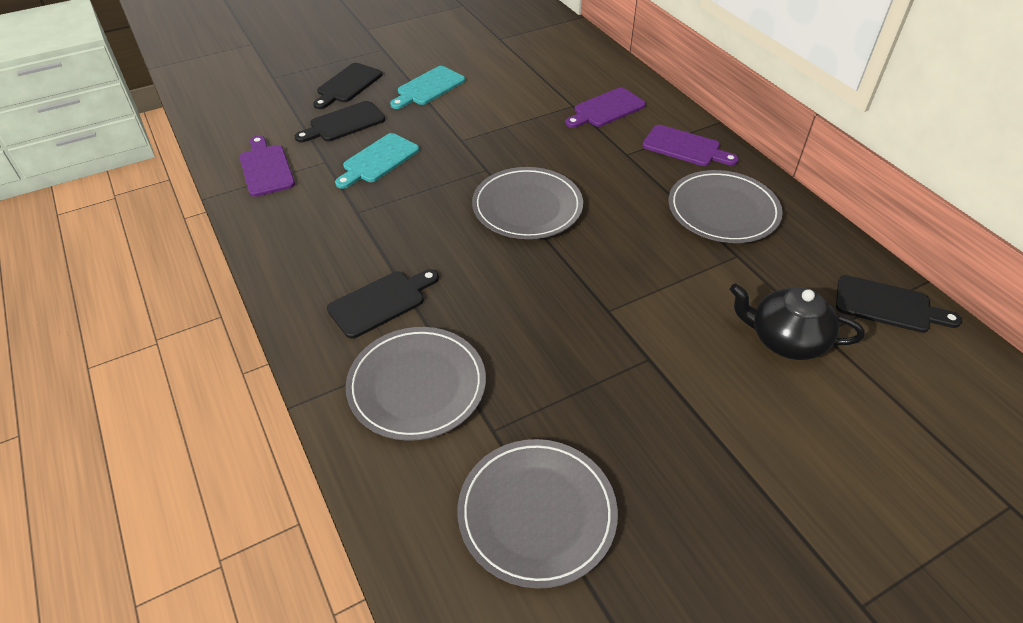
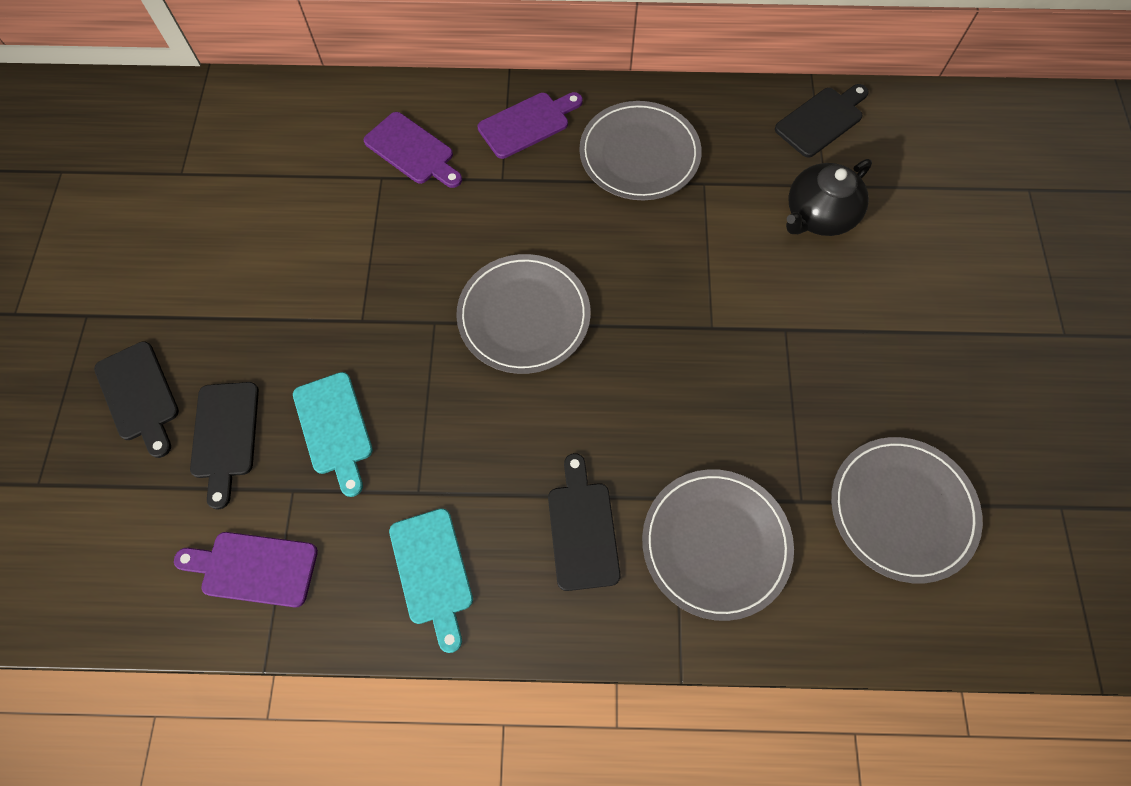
camera: 60 degrees left, 20 degrees up
(428, 87) = (224, 304): turquoise cutting board -> turquoise cutting board (432, 572)
(606, 109) = (412, 151): purple cutting board -> purple cutting board turned 45 degrees counterclockwise

